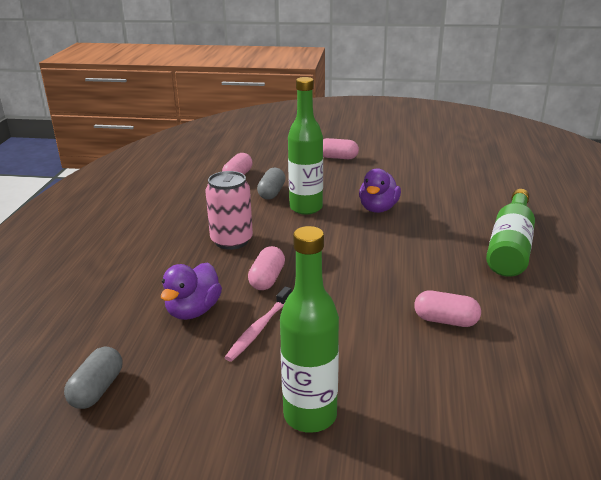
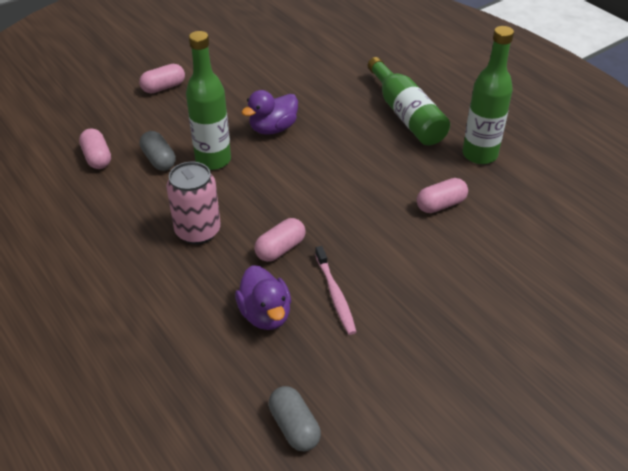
camera: 45 degrees left, 15 degrees up
(267, 279) = (280, 249): pink capsule -> pink capsule turned 75 degrees clockwise
(310, 415) = (453, 332): green bottle -> green bottle (479, 155)
(378, 208) = (273, 128): purple duck -> purple duck turned 75 degrees clockwise

